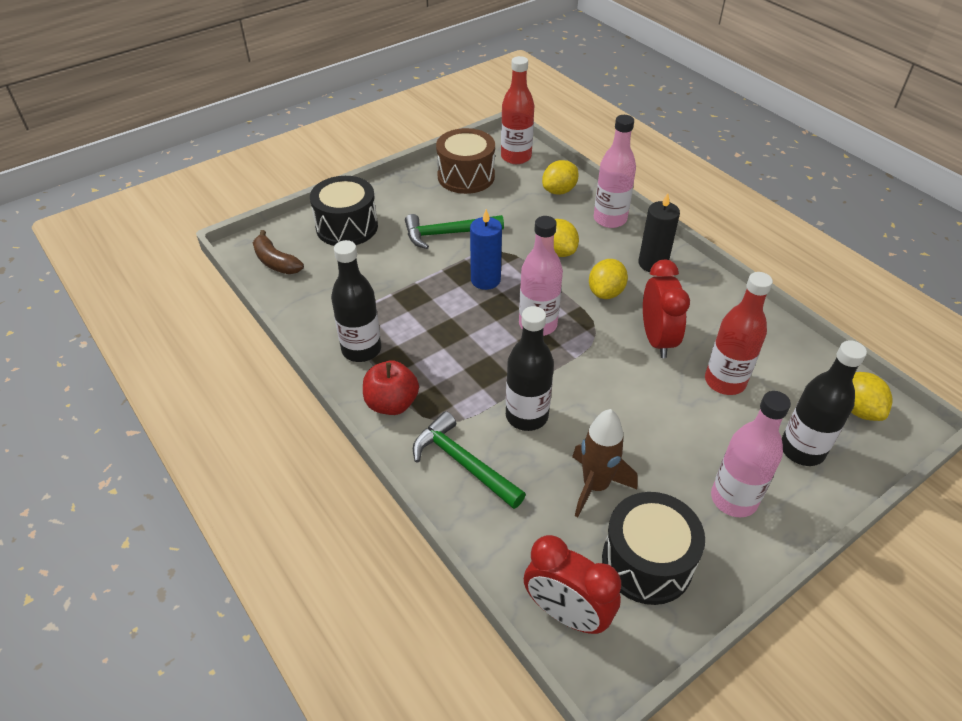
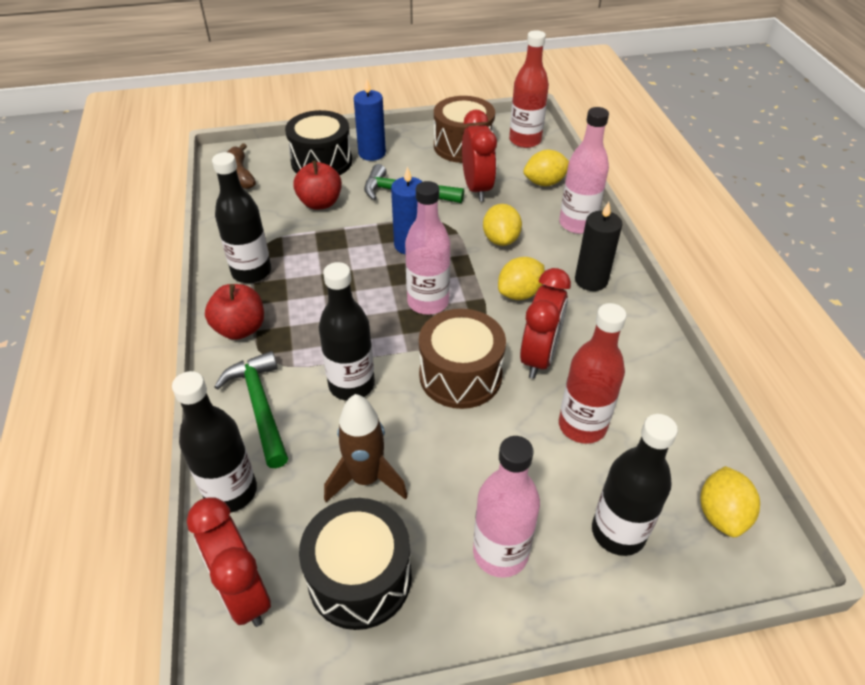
camera: 25 degrees right, 0 degrees up
(376, 266) = (320, 203): none -> red apple
(388, 206) = (372, 153): none -> blue candle
(494, 541) = (231, 492): none -> black bottle
(506, 212) = (477, 188): none -> red clock
(608, 376) = (460, 375): none -> brown drum

